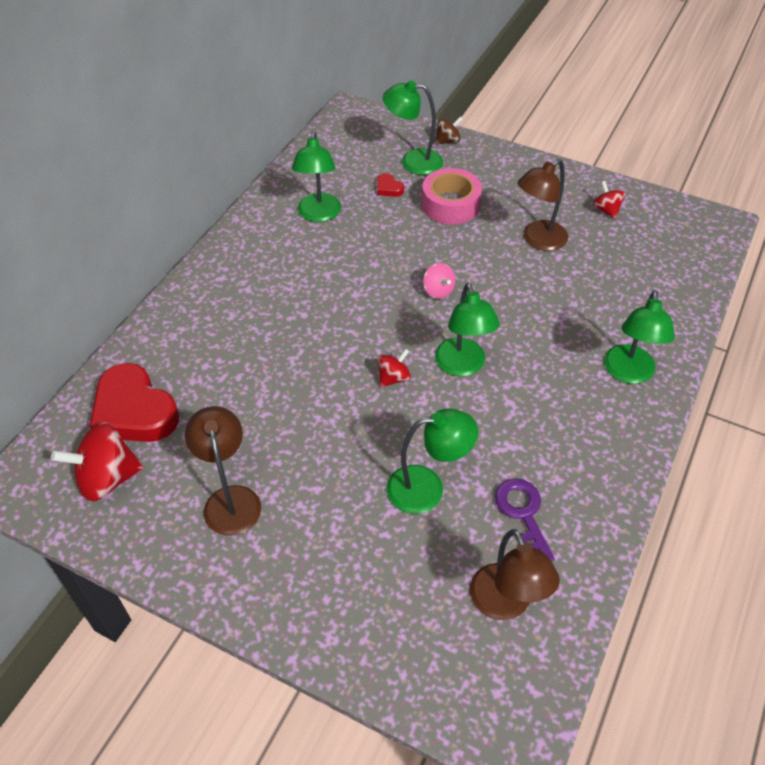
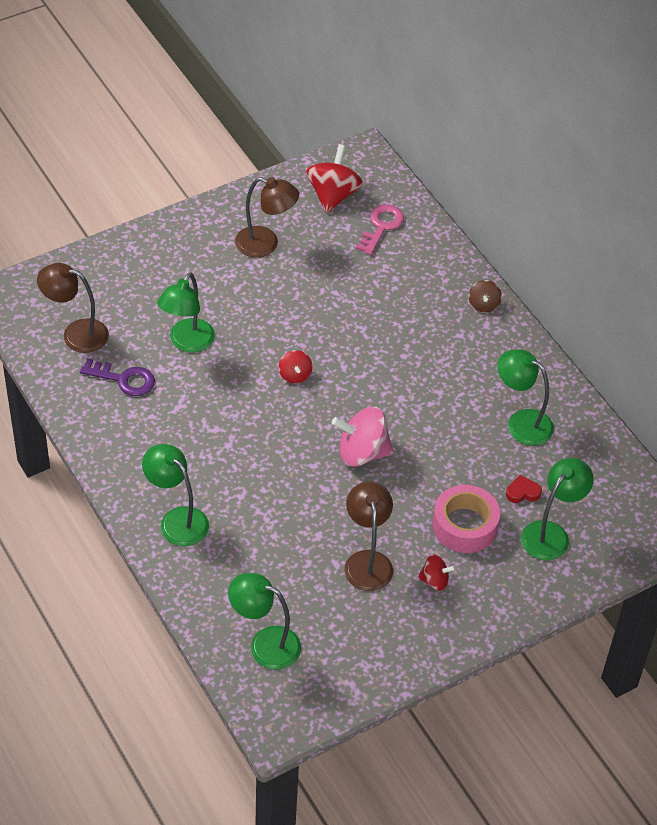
camera: 120 degrees right, 0 degrees up
(134, 411) = (381, 226): red heart -> pink key
(438, 291) = (362, 452): pink spinning top -> pink spinning top, size x1.84
(447, 141) = (565, 582): brown spinning top -> brown spinning top (483, 304)
(462, 366) = (271, 421): green lamp -> green lamp (265, 644)
(606, 210) = (365, 644): red spinning top -> red spinning top (434, 581)

